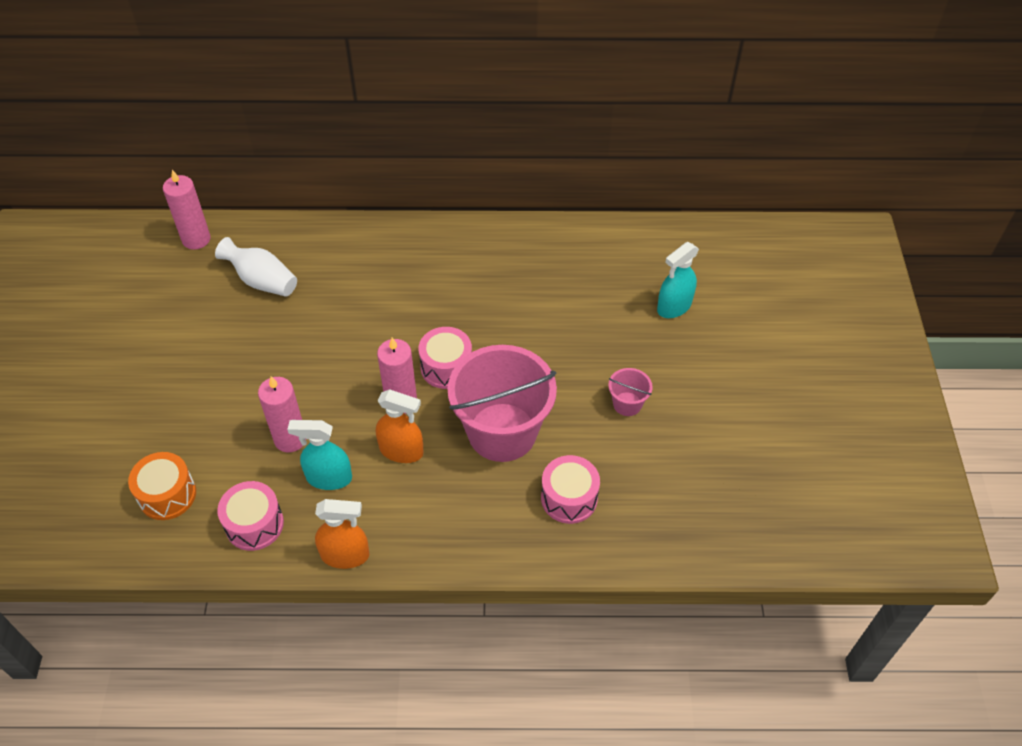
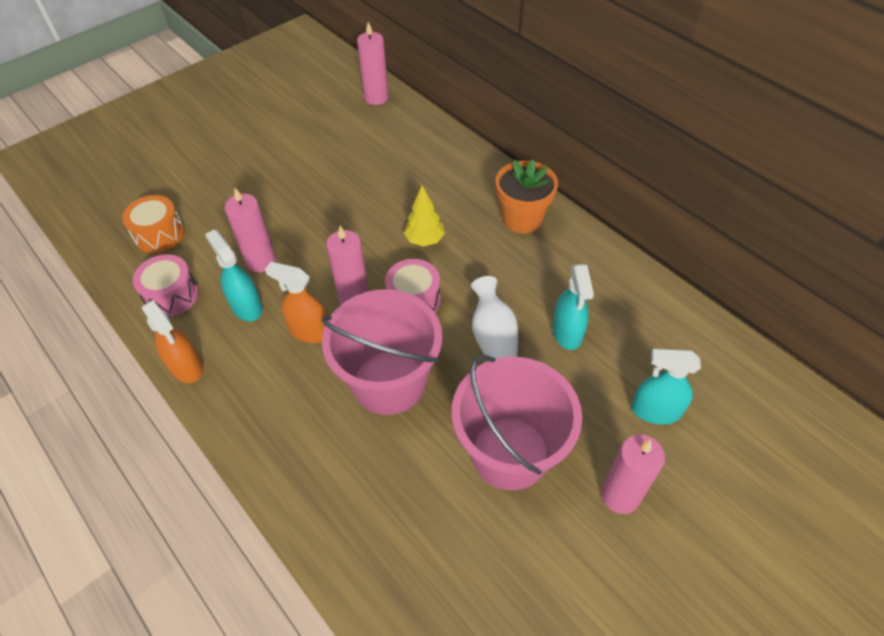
camera: 50 degrees right, 0 degrees up
(262, 281) = (378, 150): white vase -> white vase (493, 338)
(396, 320) = (425, 240): none -> yellow tree
(401, 451) = (309, 331): orange spray bottle -> orange spray bottle turned 135 degrees clockwise
(445, 250) = (522, 219): none -> orange flower pot
(569, 498) = (368, 481): pink drum -> none
(570, 303) = (567, 332): none -> turquoise spray bottle
(627, 404) = (510, 453): pink bucket -> pink bucket, size x2.35
(711, 371) = (620, 496): none -> pink candle

